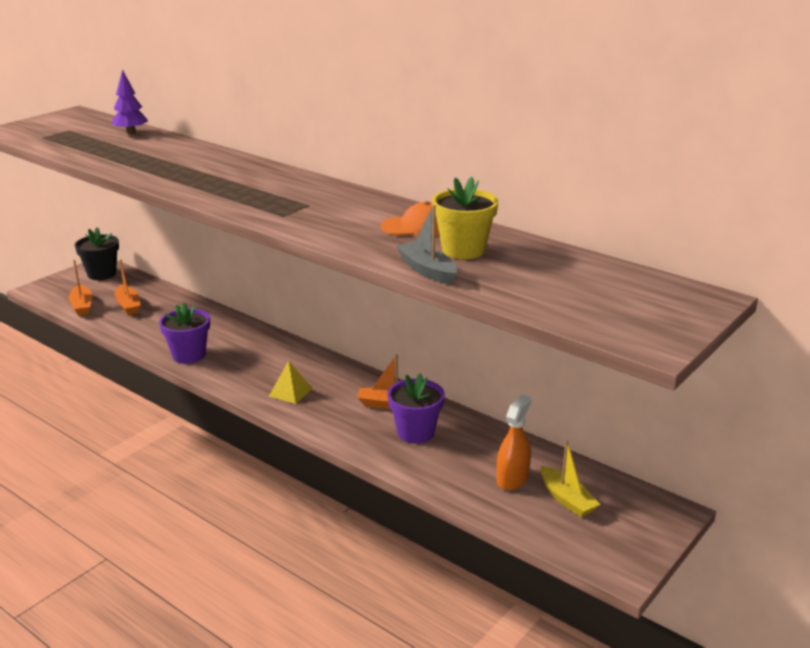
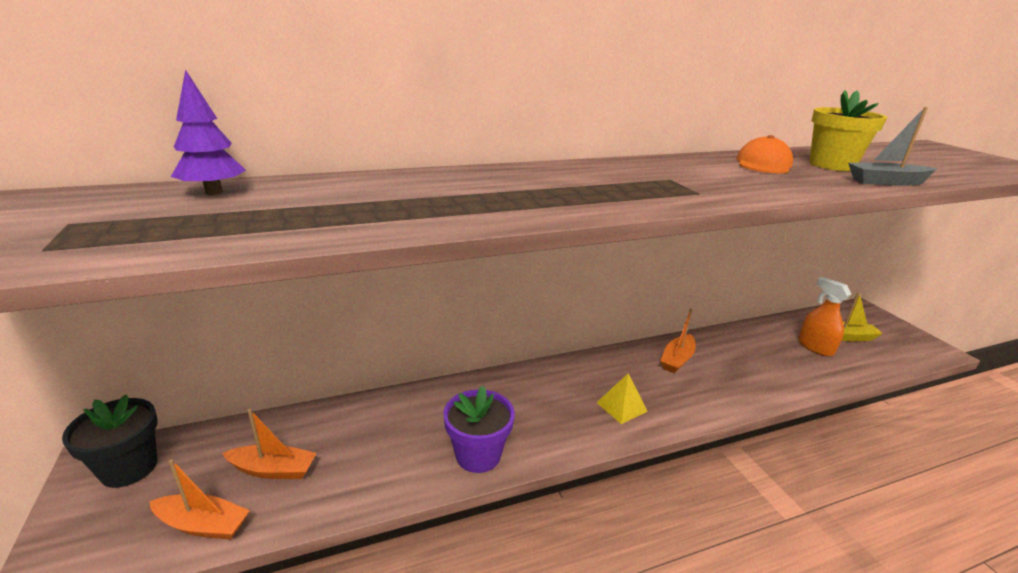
camera: 60 degrees left, 0 degrees up
(415, 432) = (732, 363): purple flower pot -> none

